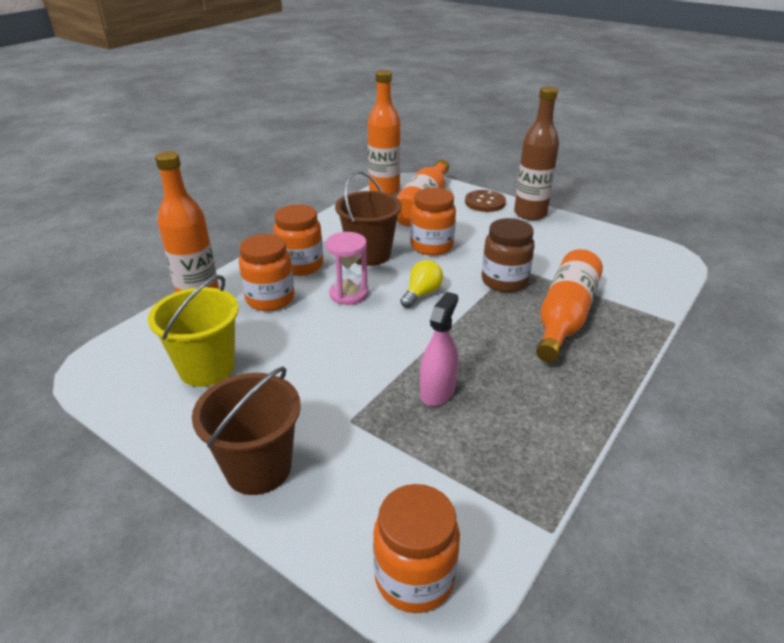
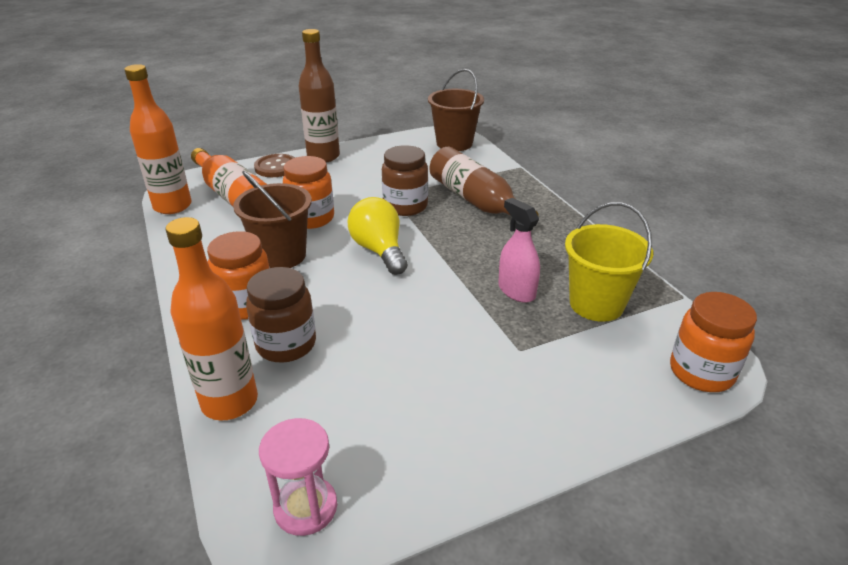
camera: 60 degrees left, 0 degrees up
(207, 368) = (367, 426): yellow bucket -> yellow bucket (596, 304)
(258, 468) = (546, 426): brown bucket -> brown bucket (454, 143)
(270, 299) = (286, 344): orange jar -> brown jar
(348, 294) = (335, 290): pink hourglass -> pink hourglass (305, 507)
(421, 294) = (379, 250): yellow light bulb -> yellow light bulb, size x1.52
(565, 317) = (476, 201): orange bottle -> brown bottle

